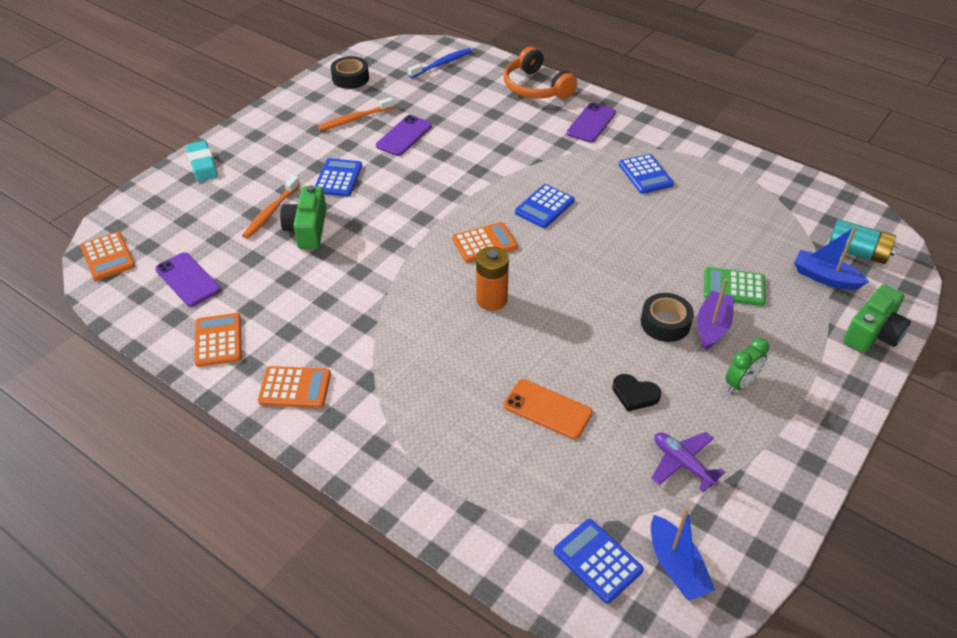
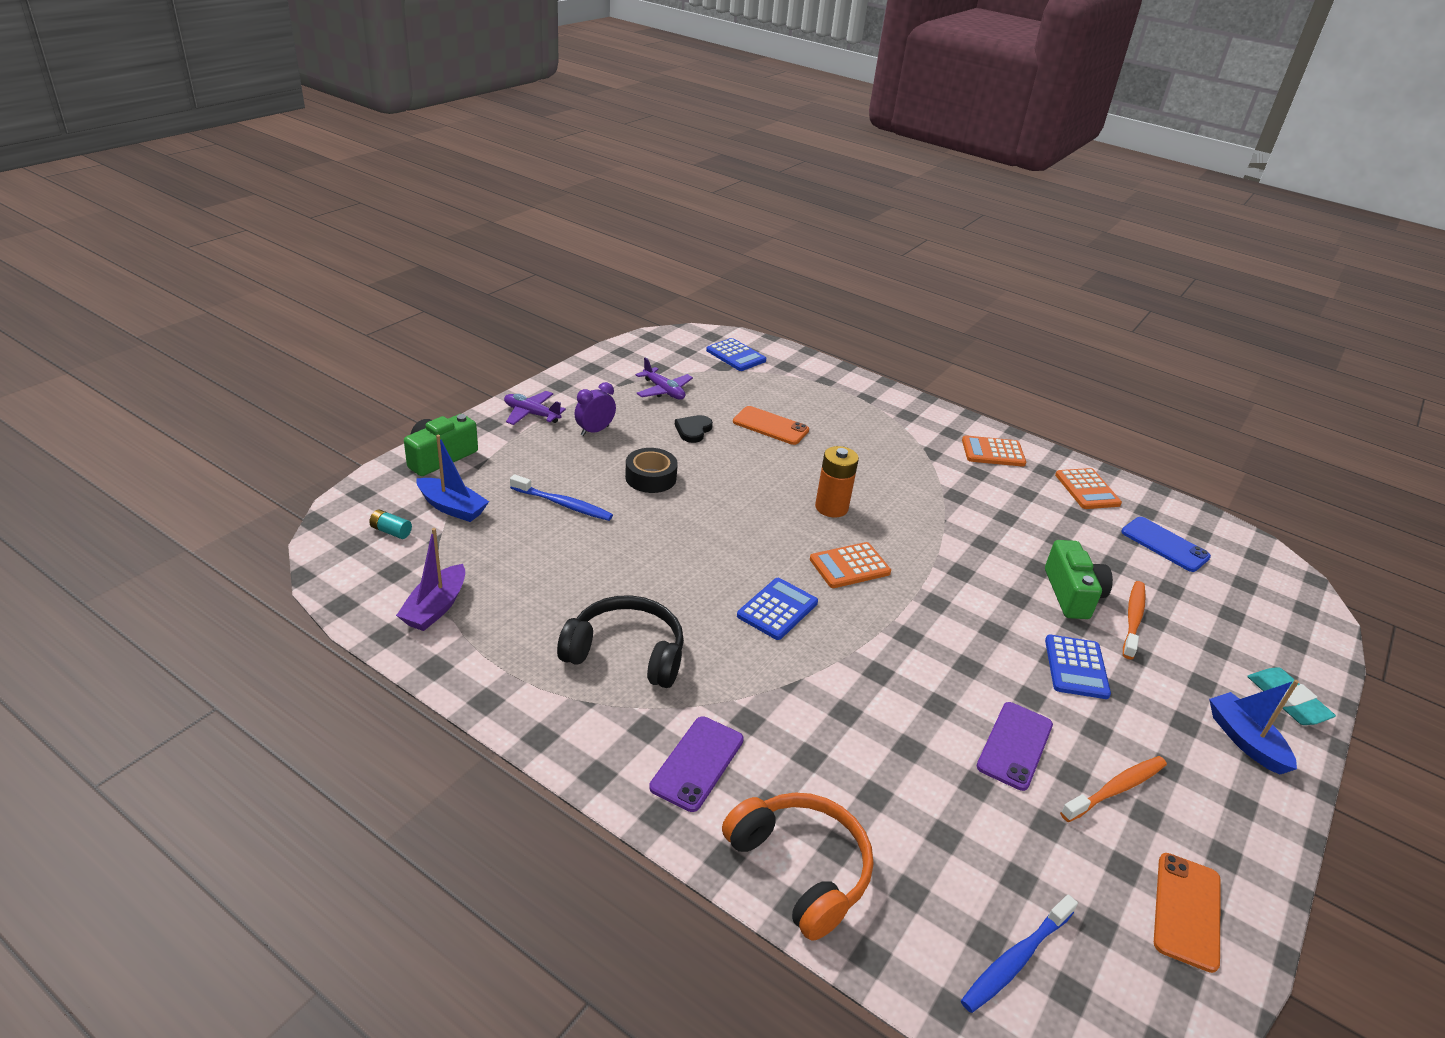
camera: 175 degrees right, 10 degrees down
(108, 257) = (1276, 573): orange calculator -> none
(188, 279) = (1164, 544): purple phone -> blue phone
(350, 78) = (1187, 911): black tape -> orange phone
(635, 394) = (693, 430): black heart -> black heart turned 90 degrees counterclockwise
(645, 174) = (626, 653): blue calculator -> black headphones
(676, 566) = (683, 350): blue boat -> blue boat (1245, 740)
(712, 326) = (603, 472): purple boat -> purple boat (435, 607)
(734, 287) = (563, 504): green calculator -> blue toothbrush
(740, 384) = (595, 431): green clock -> purple clock
(819, 404) = (531, 414): none -> purple plane
(857, 252) = (391, 531): turquoise battery -> turquoise battery, size x0.53

